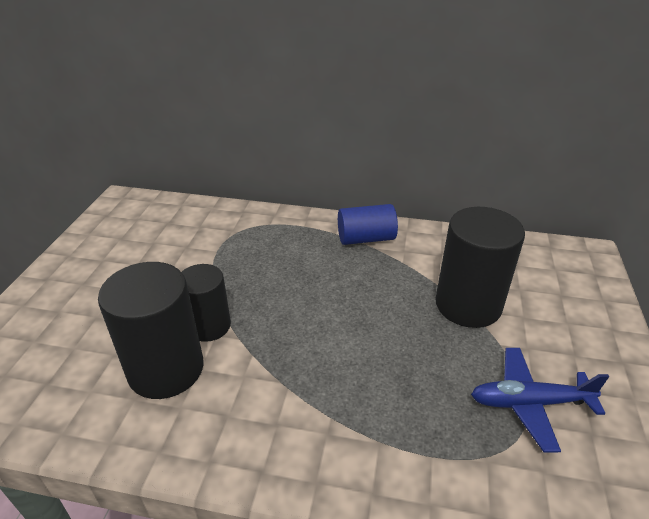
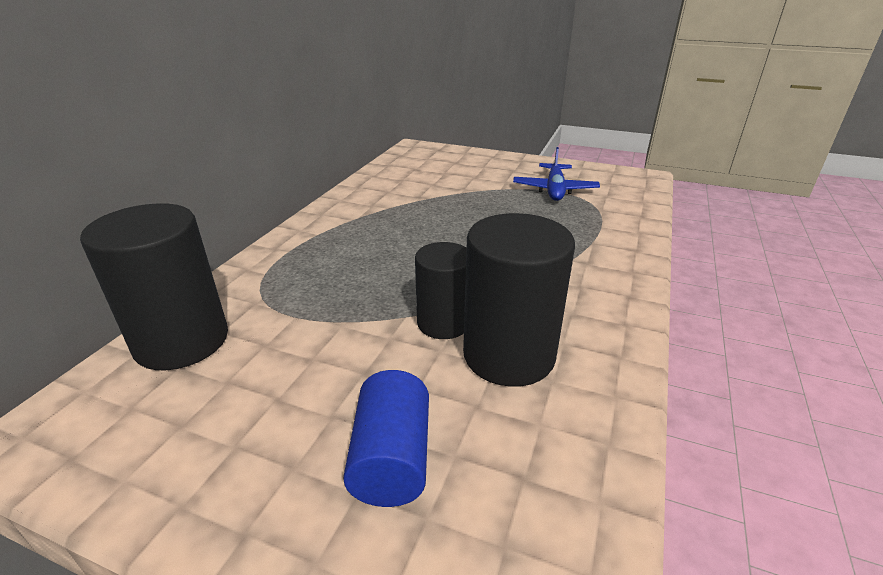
camera: 80 degrees left, 5 degrees down
(366, 238) = (340, 219): blue cylinder -> blue cylinder (391, 459)
(468, 305) = (456, 191): black cylinder -> black cylinder (182, 341)

